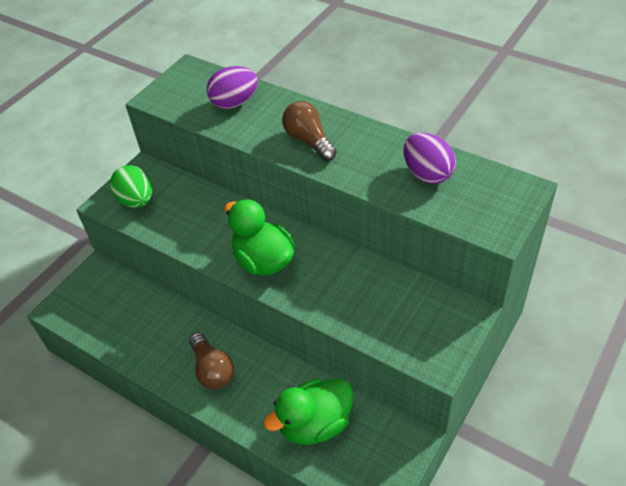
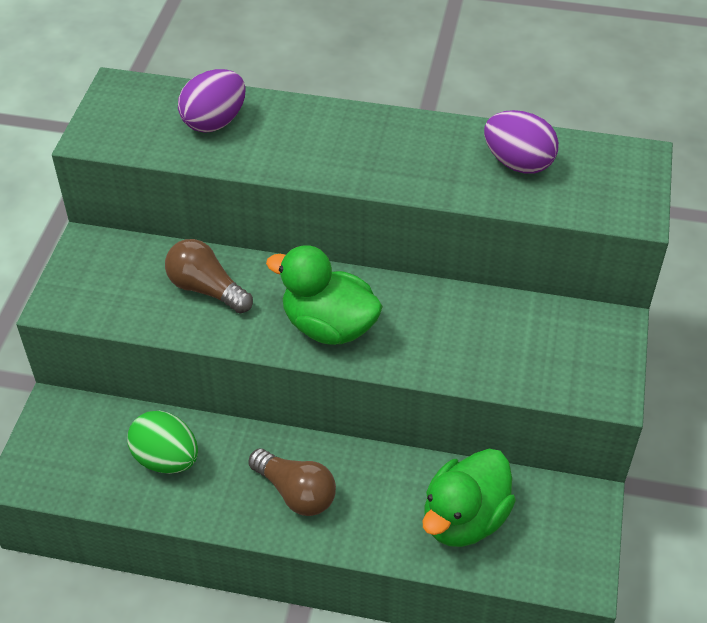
camera: 25 degrees left, 0 degrees up
(136, 200) = (103, 290): green egg -> green egg (166, 459)
(309, 141) = (346, 152): brown light bulb -> brown light bulb (206, 289)

